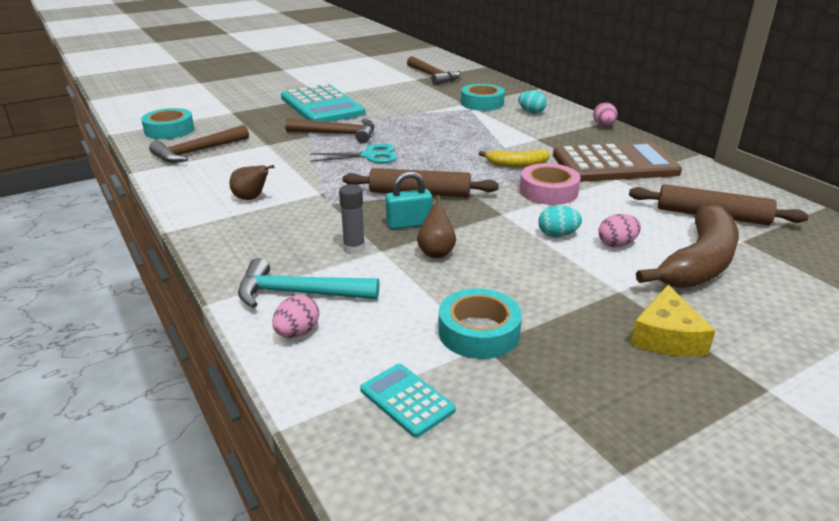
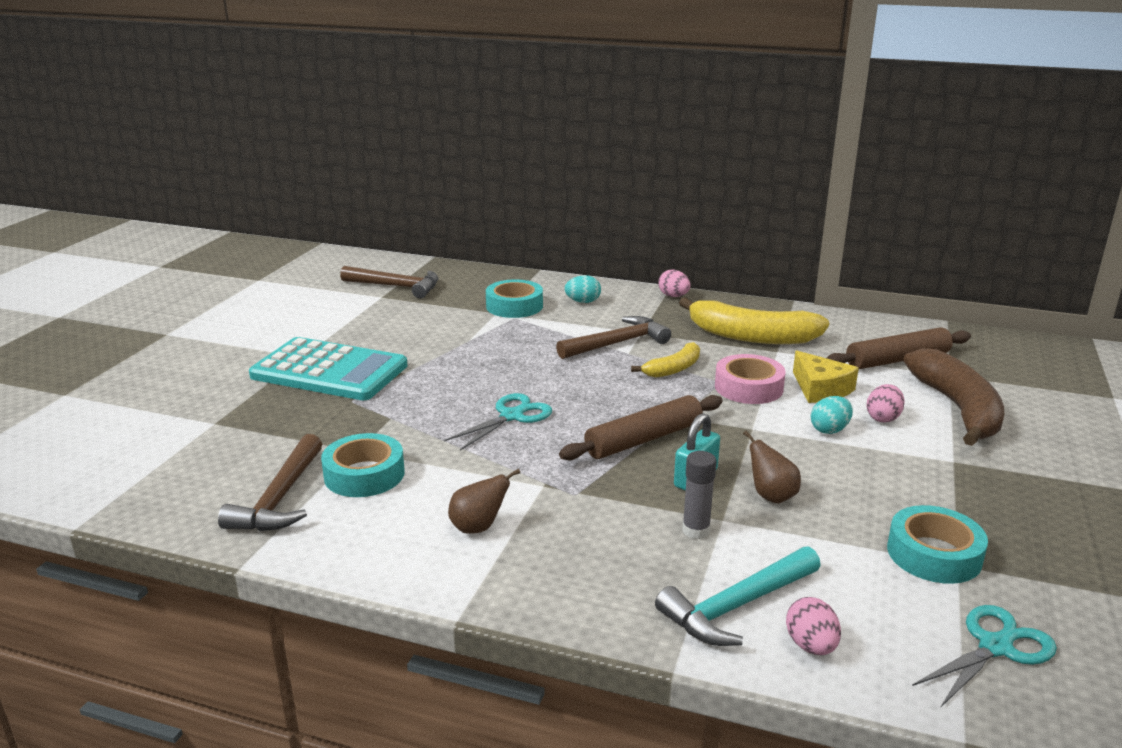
camera: 40 degrees left, 5 degrees down
(169, 130) = (169, 484): turquoise tape -> turquoise tape (364, 474)
(337, 134) = (423, 403): brown hammer -> brown hammer (617, 343)
(407, 400) = (995, 647): turquoise calculator -> turquoise scissors
(614, 164) = (751, 336): brown calculator -> yellow banana
(666, 336) = (1040, 484): yellow cheese -> yellow cheese (820, 389)

